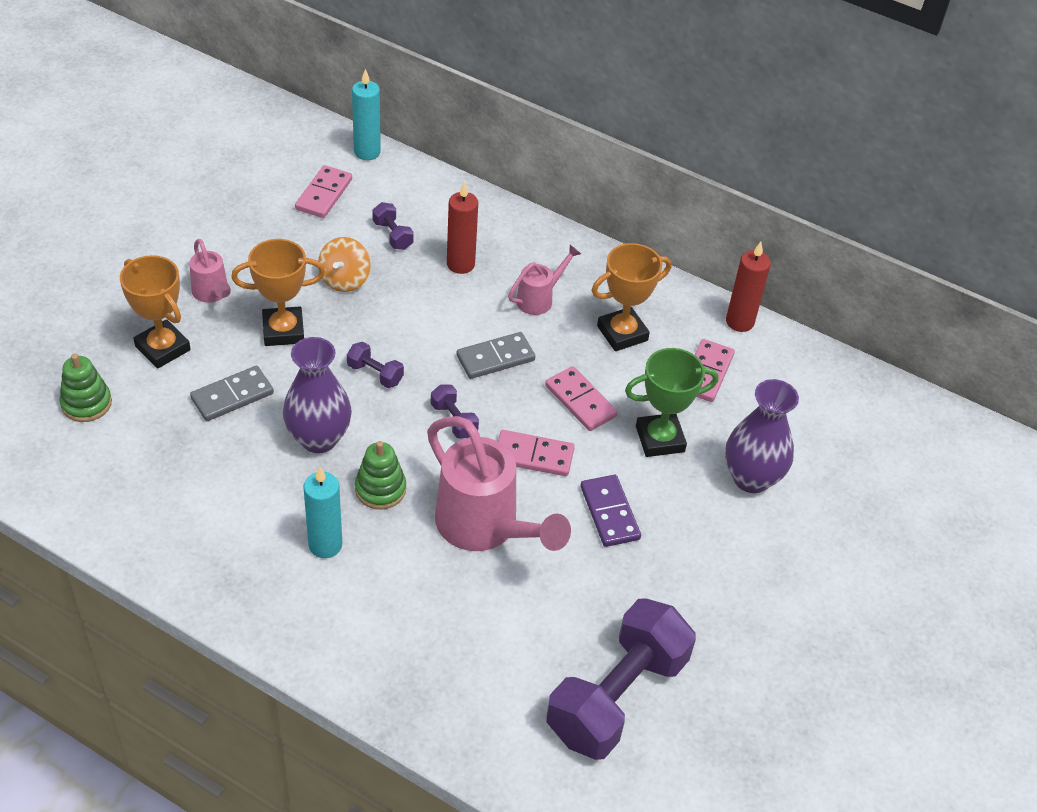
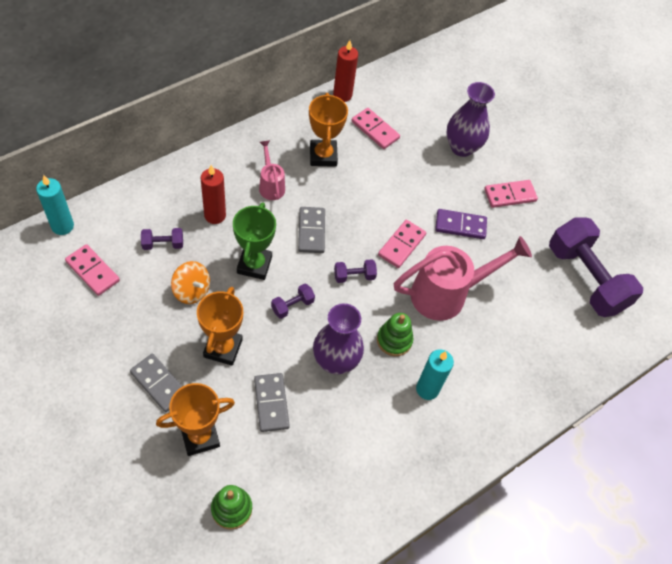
camera: 70 degrees left, 10 degrees up
(212, 294) = (159, 383): pink watering can -> grey domino
(580, 401) = (368, 202): pink domino -> pink domino (510, 195)
(660, 439) = (415, 176): green trophy -> green trophy (254, 265)

